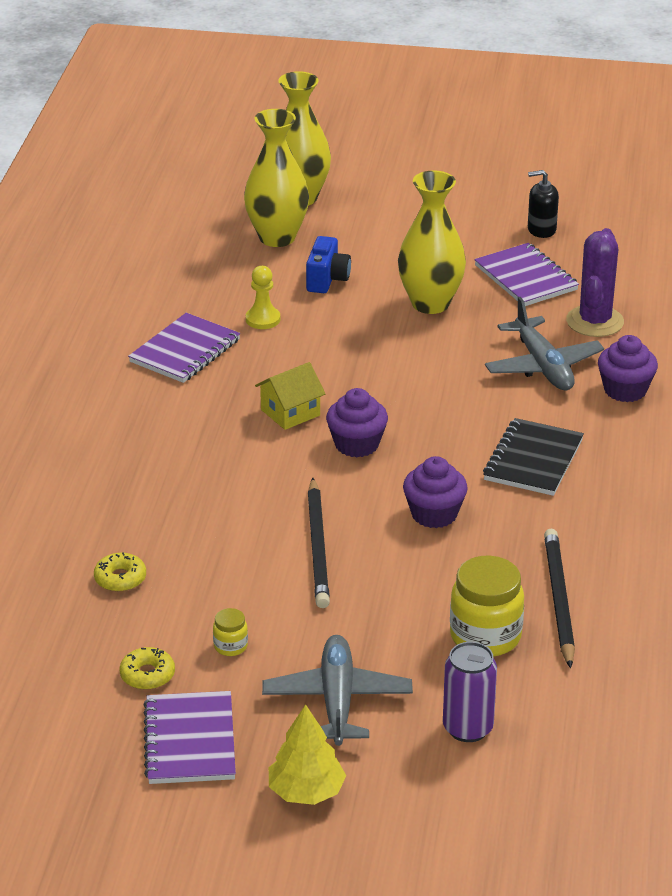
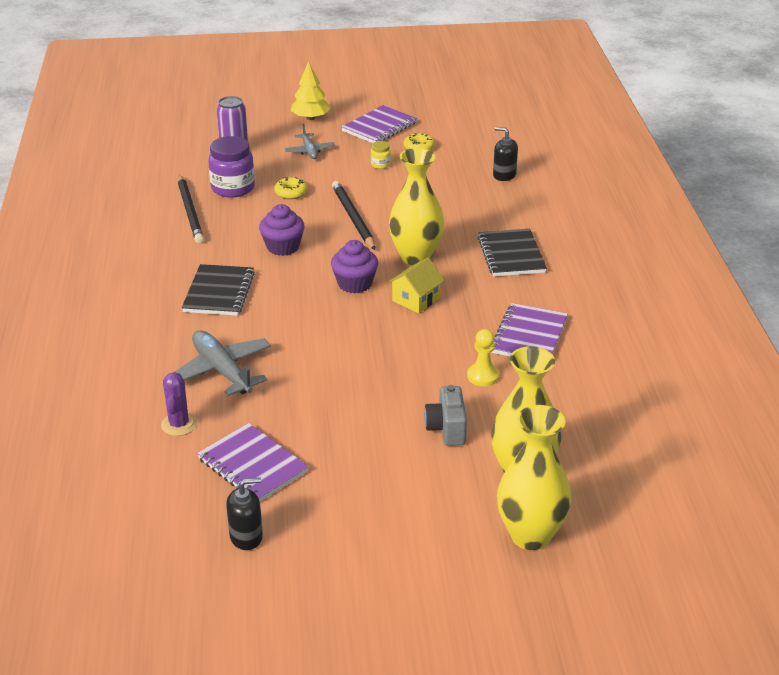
camera: 165 degrees right, 0 degrees up
(48, 589) = (504, 175): none -> black soap dispenser
(120, 579) = (466, 185): yellow donut -> yellow donut (291, 193)
(134, 452) = (511, 255): none -> black notebook
(190, 741) = (379, 127): purple notebook -> purple notebook turned 60 degrees clockwise
(327, 280) = (447, 429): blue camera -> grey camera
(337, 700) = (309, 151): grey plane -> grey plane, size x0.60
(430, 303) = (338, 418): yellow vase -> yellow vase (416, 257)
(485, 636) = (233, 188): yellow jar -> purple jar
(595, 321) = (179, 424): purple cactus -> purple cactus, size x0.65
(625, 390) = (149, 360): purple cupcake -> none

